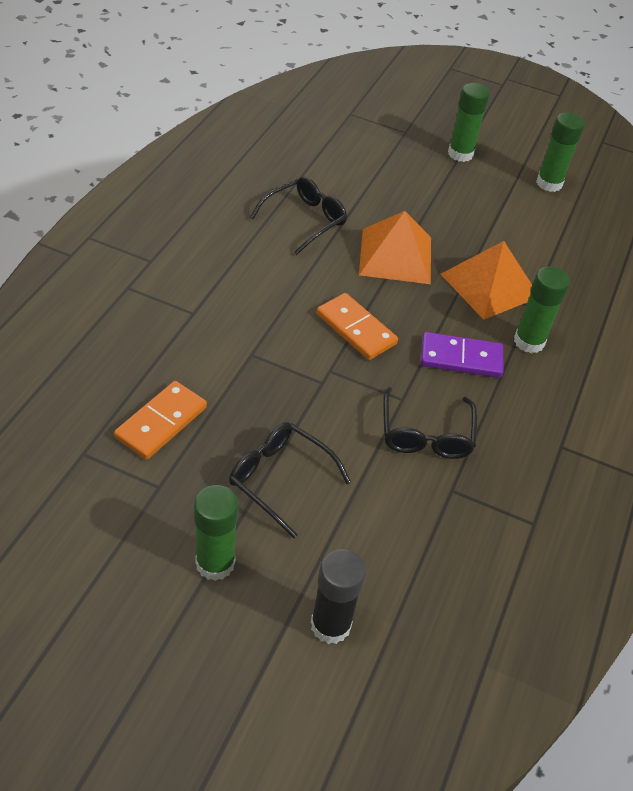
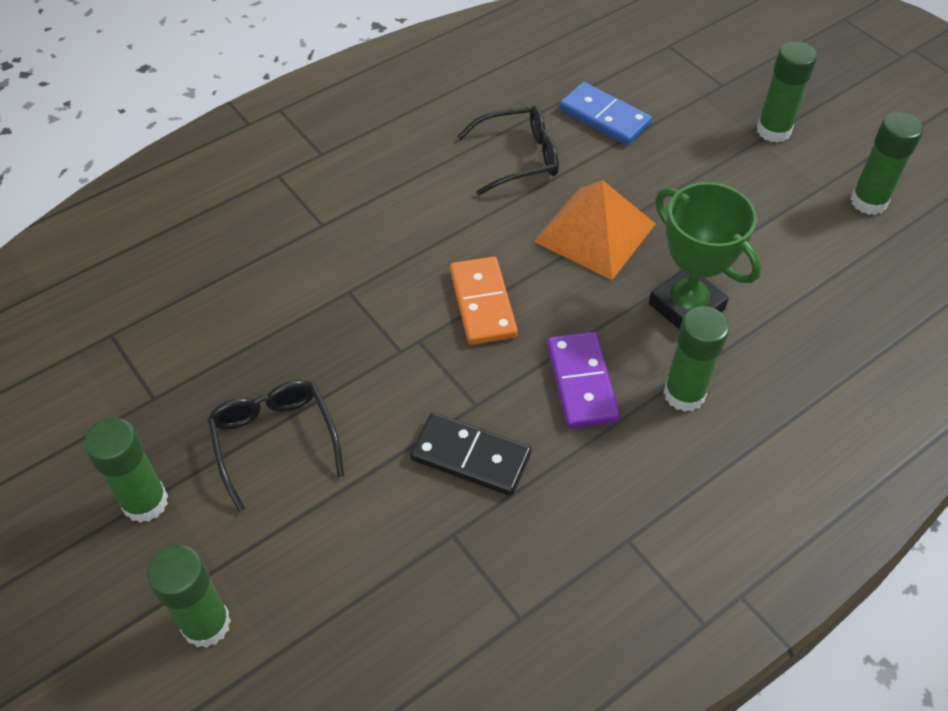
camera: 35 degrees right, 5 degrees up
(161, 422) = (204, 331): orange domino -> none
(330, 625) = (206, 624): black glue stick -> green glue stick
(343, 175) = (604, 117): none -> blue domino
(426, 434) = (470, 457): black glasses -> black domino
(461, 358) = (581, 382): purple domino -> purple domino turned 45 degrees clockwise
(489, 285) = (686, 306): orange pyramid -> green trophy

